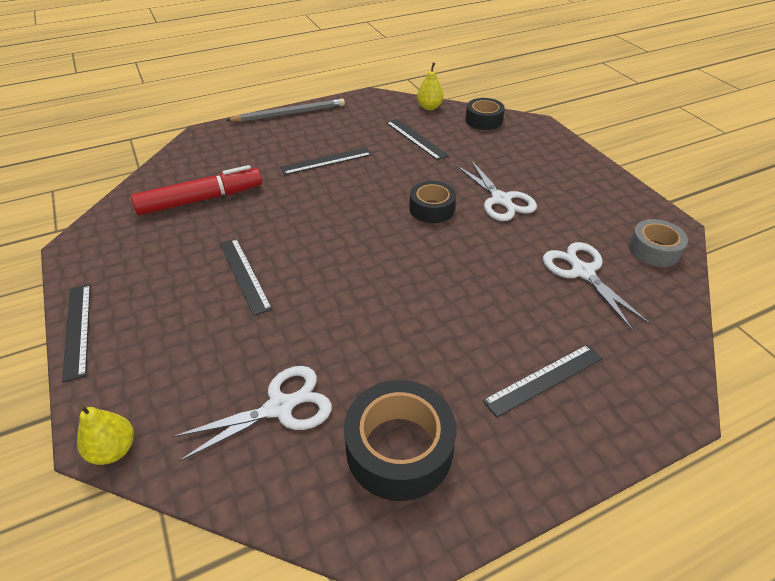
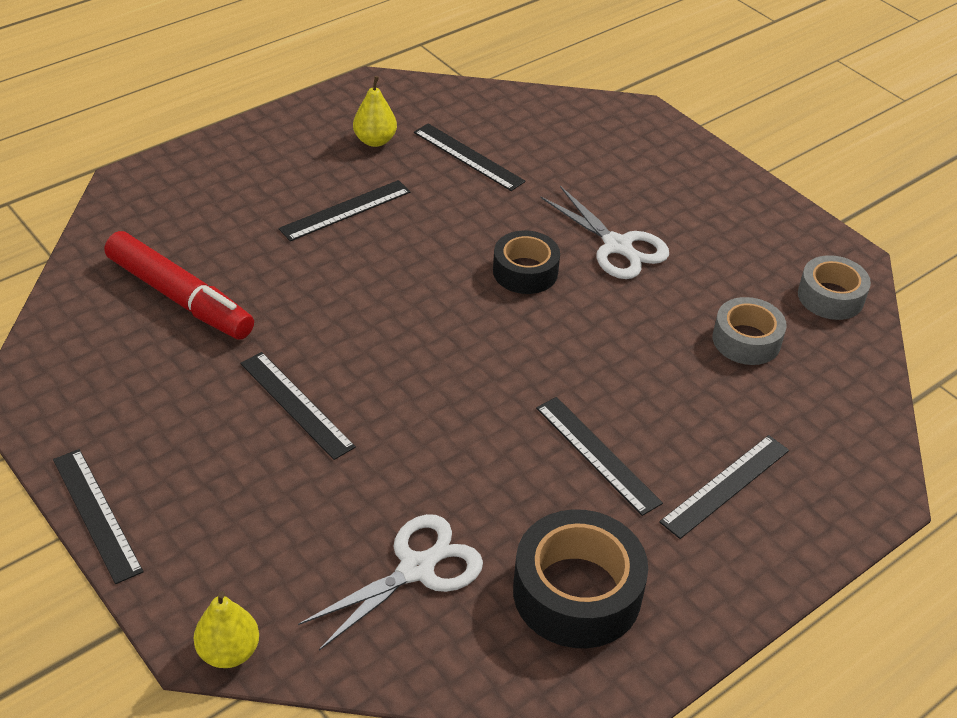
camera: 15 degrees left, 0 degrees up
(201, 200) = (180, 297): red marker -> red marker turned 75 degrees clockwise
(289, 114) = (254, 130): grey pencil -> none
(429, 107) = (472, 97): yellow pear -> yellow pear (375, 141)
(447, 340) = (597, 454): none -> black ruler
(483, 120) = (560, 113): black tape -> none
(582, 272) = (746, 340): white scissors -> grey tape

